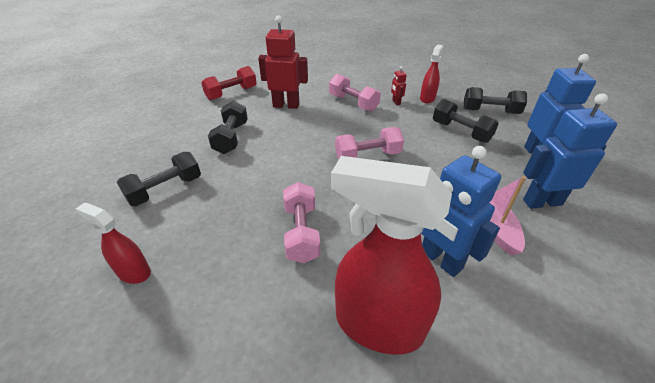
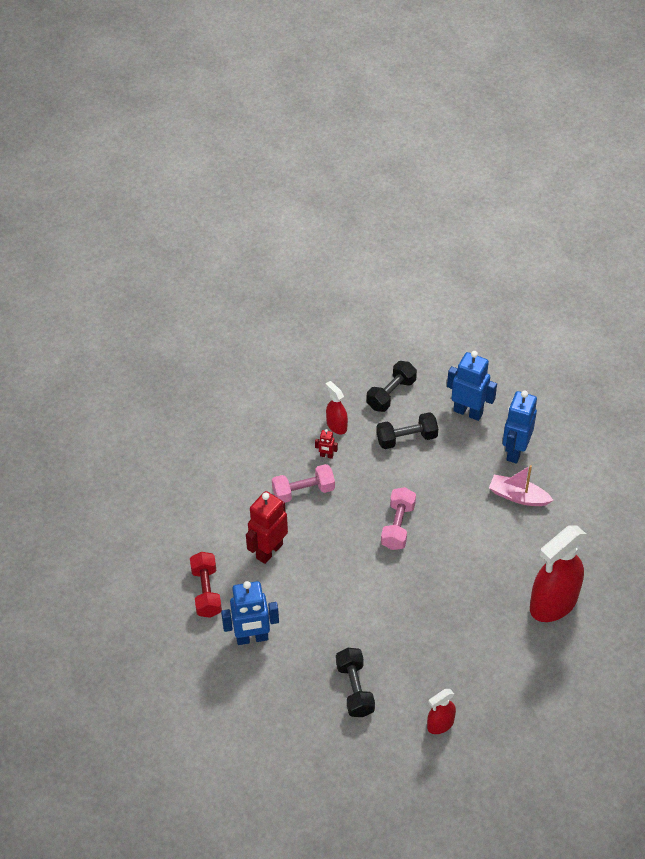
camera: 60 degrees left, 10 degrees up
(231, 138) = (302, 619): black dumbbell -> none
(301, 232) = (460, 612): pink dumbbell -> none
(440, 260) = (528, 545): blue robot -> blue robot (252, 638)

